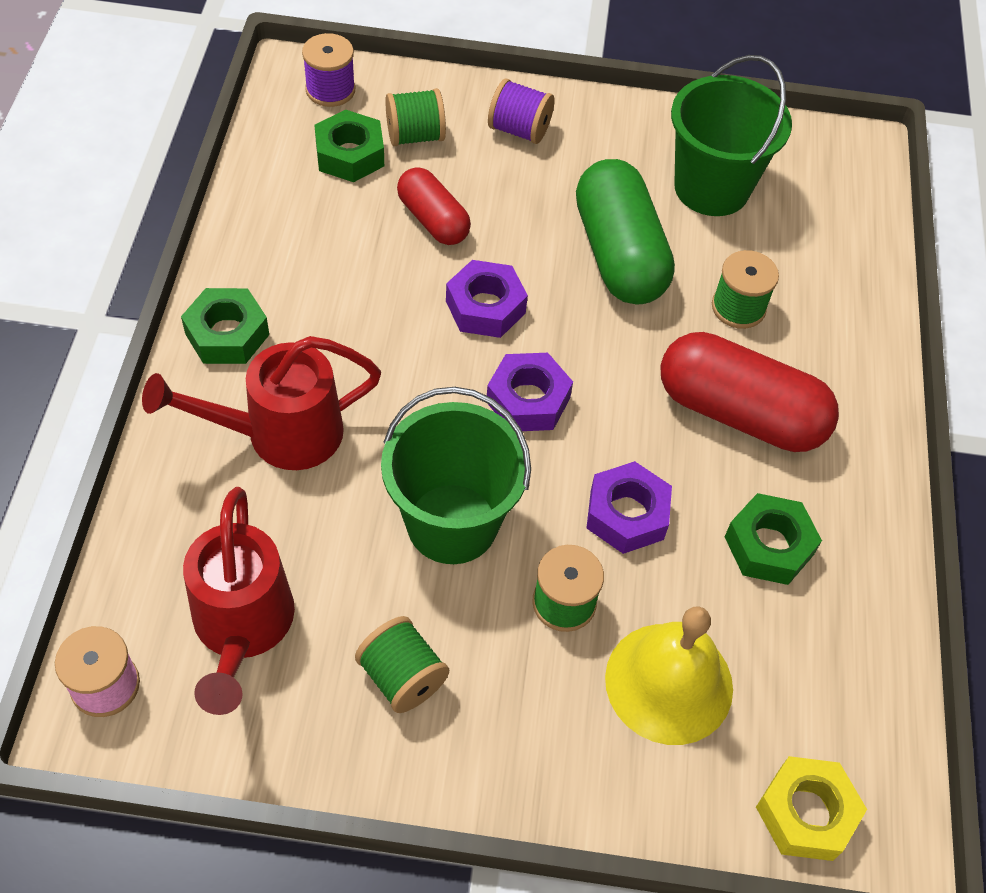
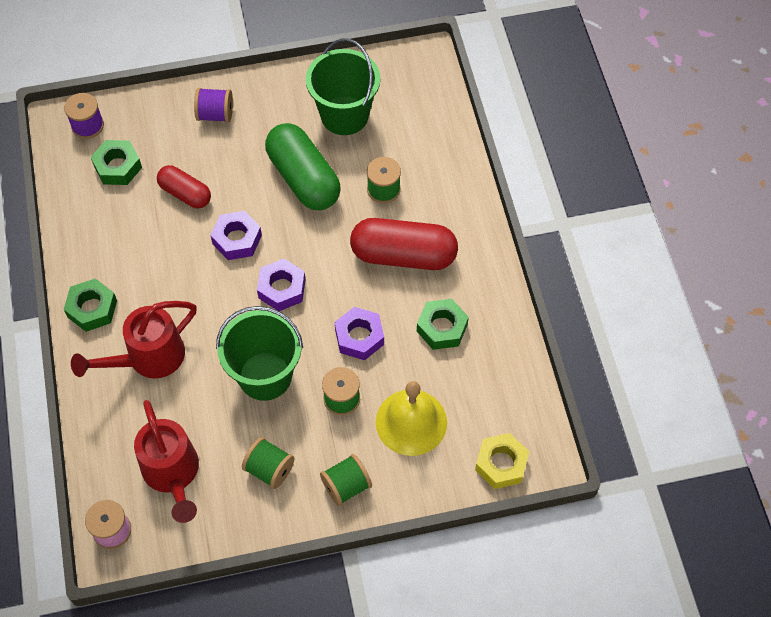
camera: 15 degrees left, 5 degrees up
(415, 136) = (153, 140): green spool -> green spool (346, 486)

